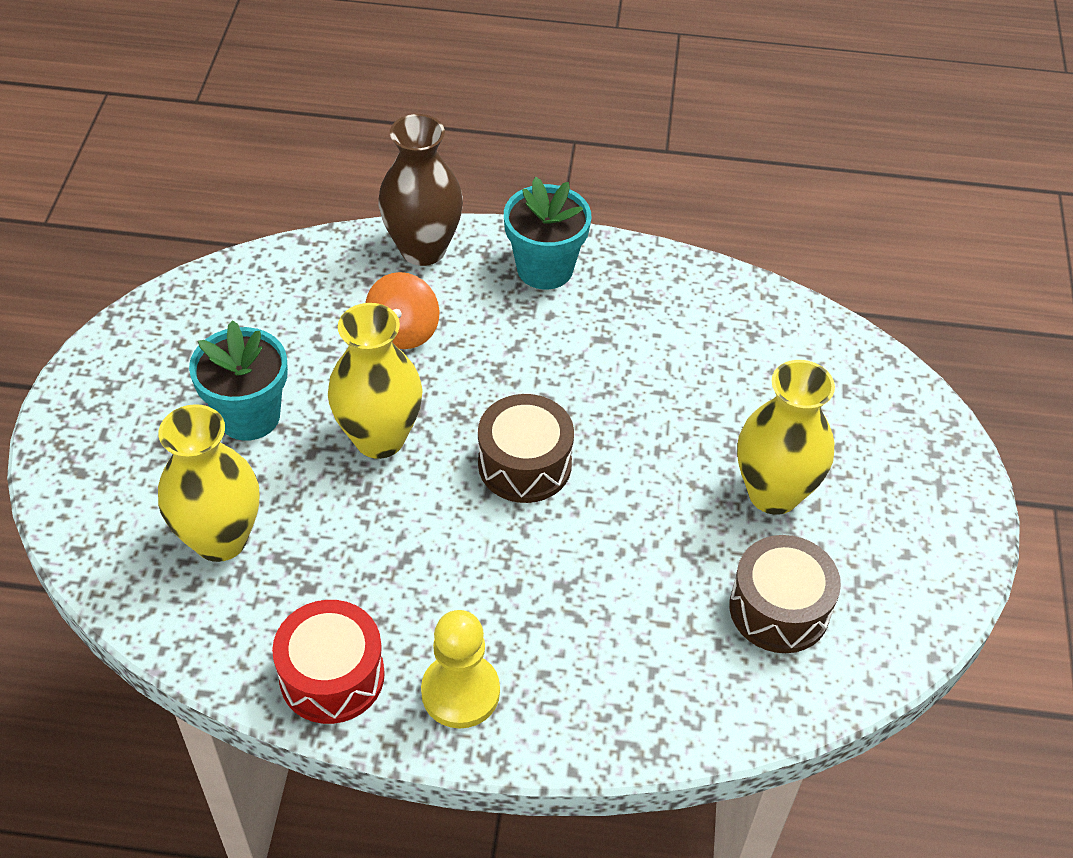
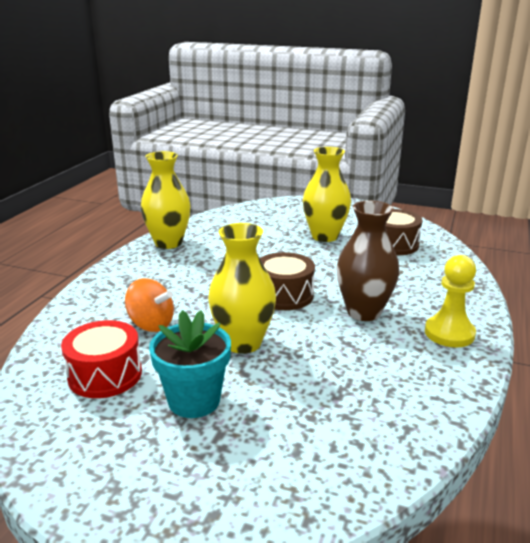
camera: 75 degrees left, 25 degrees down
(220, 539) = (315, 425): yellow vase -> yellow vase (168, 243)
(332, 676) = (441, 380): red drum -> red drum (105, 375)
(423, 249) = (79, 310): brown vase -> brown vase (363, 312)
(545, 269) = (133, 272): turquoise flower pot -> none

